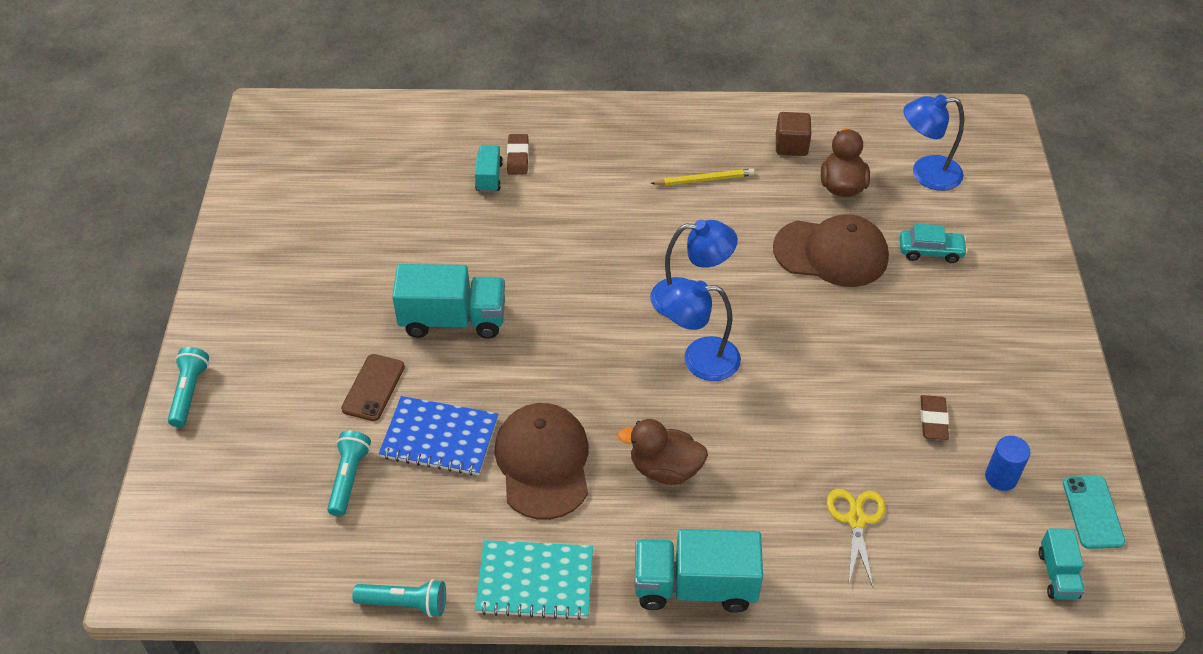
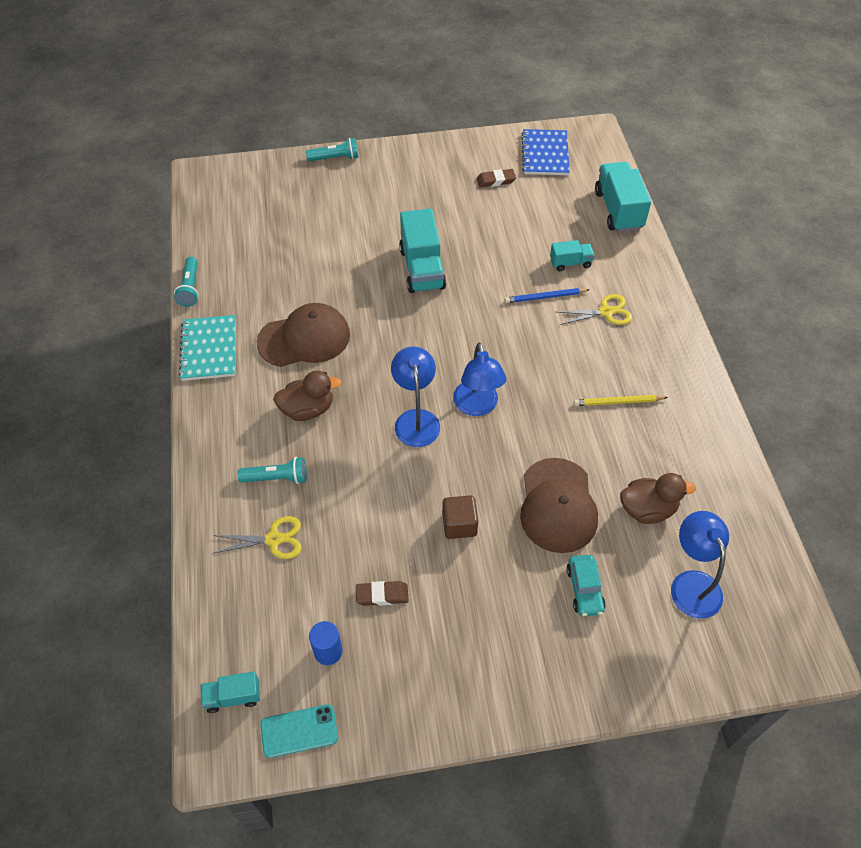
camera: 80 degrees right, 5 degrees up
(349, 478) = (280, 243): turquoise flashlight -> turquoise flashlight (276, 478)
(373, 387) = (354, 240): brown phone -> none
(439, 438) = (317, 281): blue notebook -> blue notebook (545, 154)
(518, 157) = (599, 276): brown eraser -> brown eraser (496, 180)
(537, 210) = (545, 297): none -> blue pencil
(574, 162) = (606, 312): none -> yellow scissors
(665, 469) = (308, 409): brown duck -> brown duck turned 75 degrees clockwise
(695, 586) = (209, 439): turquoise truck -> turquoise truck (618, 210)
(704, 179) = (618, 402): yellow pencil -> yellow pencil turned 105 degrees clockwise
(791, 145) = (687, 464): brown cube -> brown cube (459, 524)

